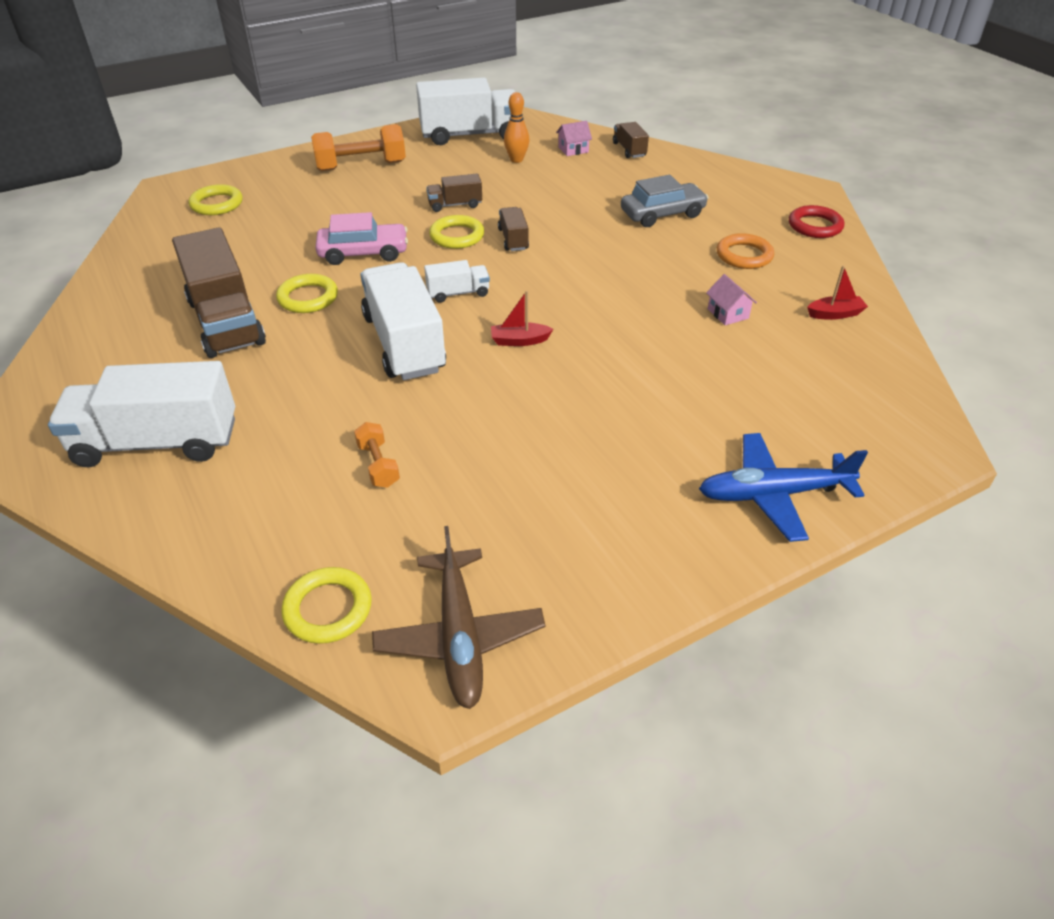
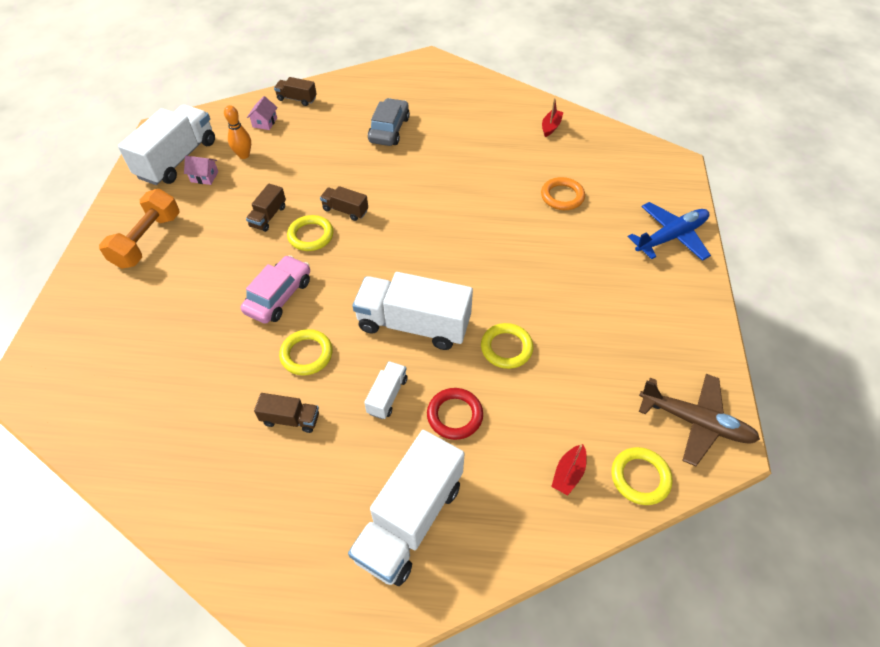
camera: 55 degrees left, 10 degrees up
(217, 204) = (97, 358): yellow ring -> yellow ring (506, 348)
(226, 322) = (290, 419): brown truck -> brown truck, size x0.48
(378, 465) = (529, 396): orange dumbbell -> none
(458, 293) = (381, 269): white truck -> white truck (387, 396)
(519, 341) = (461, 266): red boat -> red boat (568, 473)
(728, 314) = (515, 164): pink house -> pink house (204, 177)
(744, 255) = (466, 124): orange ring -> orange ring (562, 196)
(774, 494) = (670, 237): blue plane -> blue plane turned 150 degrees counterclockwise
(815, 226) = (465, 81): red ring -> red ring (454, 415)

